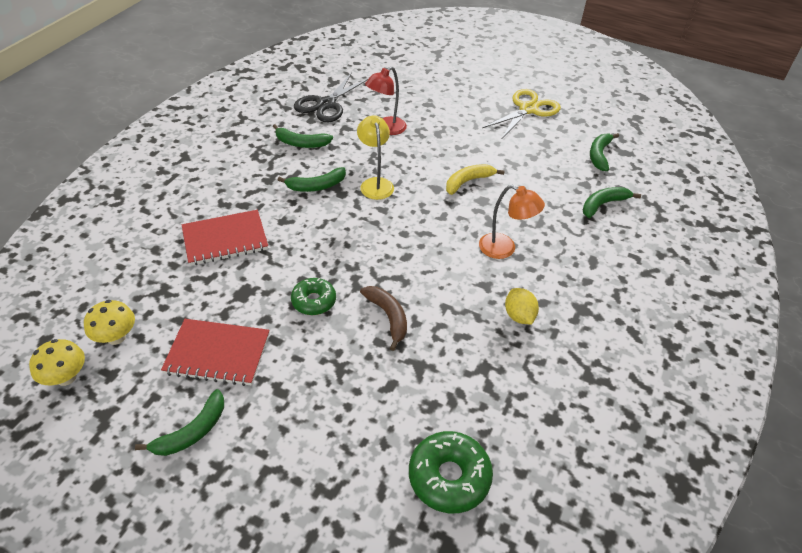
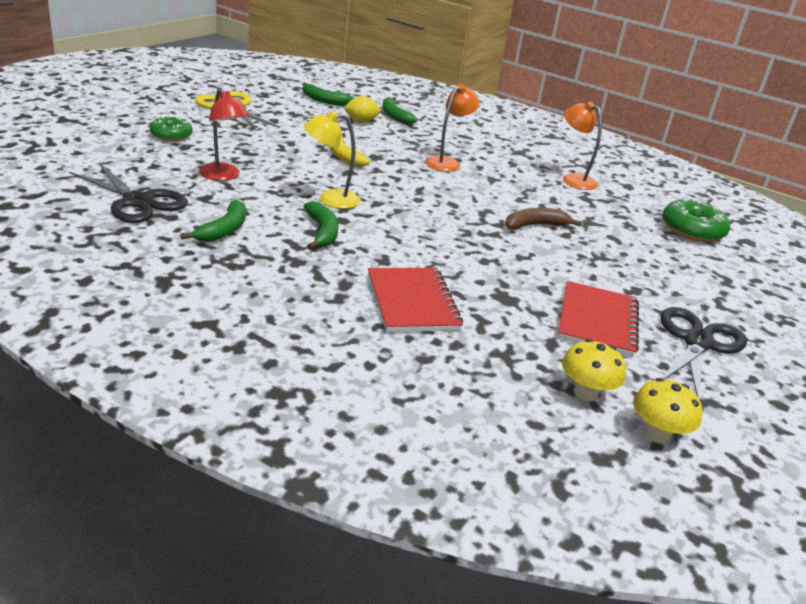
camera: 85 degrees left, 15 degrees down
(192, 431) = (697, 342): green banana -> black scissors
(314, 301) = (516, 258): green donut -> green donut (171, 135)
(519, 316) = (528, 174): yellow lemon -> yellow lemon (361, 121)
(534, 359) = (573, 179): none -> orange lamp

